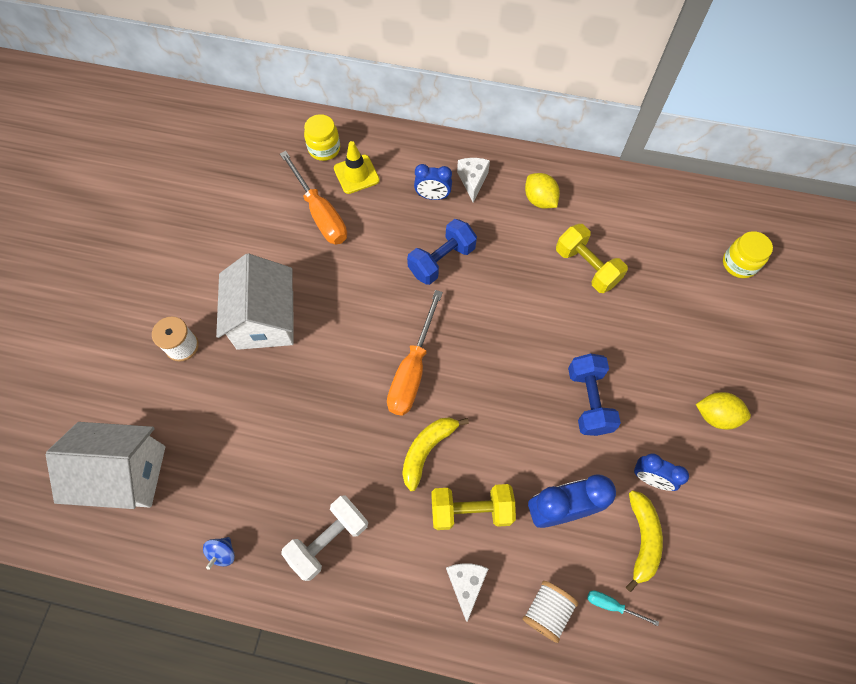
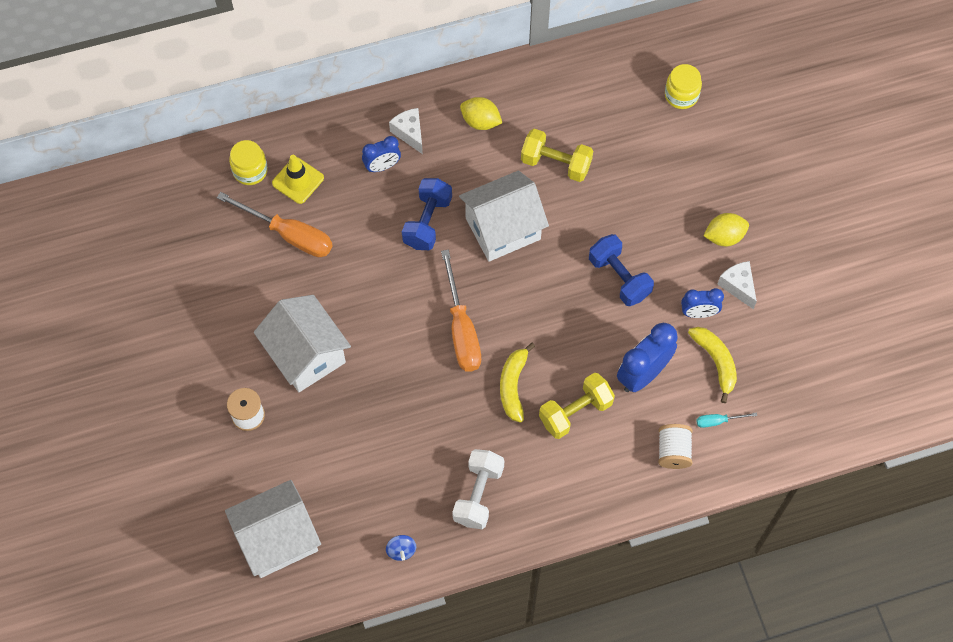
camera: 30 degrees left, 0 degrees up
(466, 584) = (603, 467): white cheese -> white cheese (738, 286)
(505, 299) = (503, 228): none -> white house

